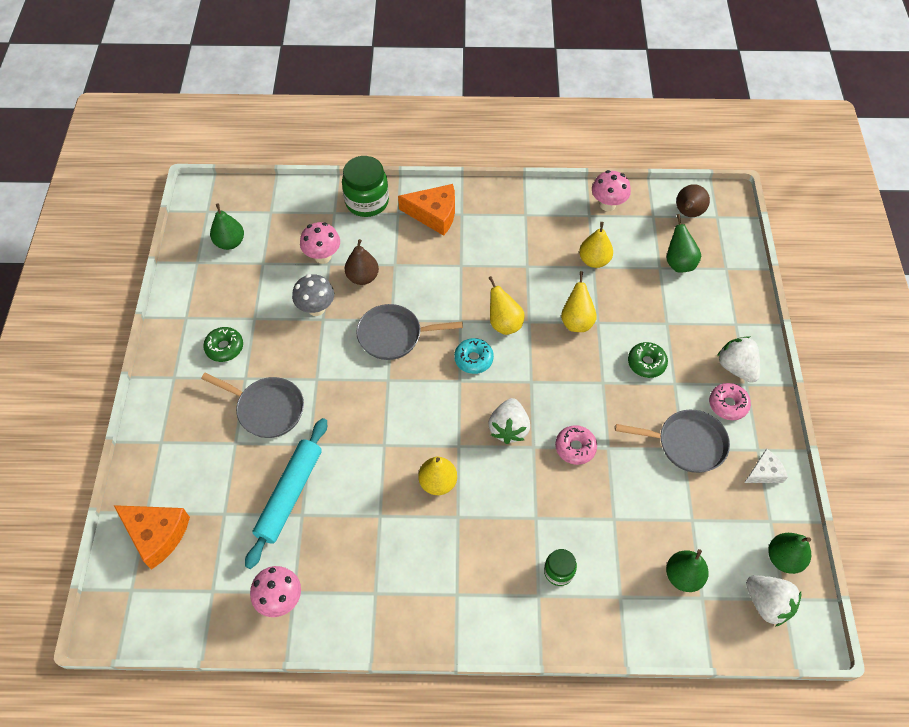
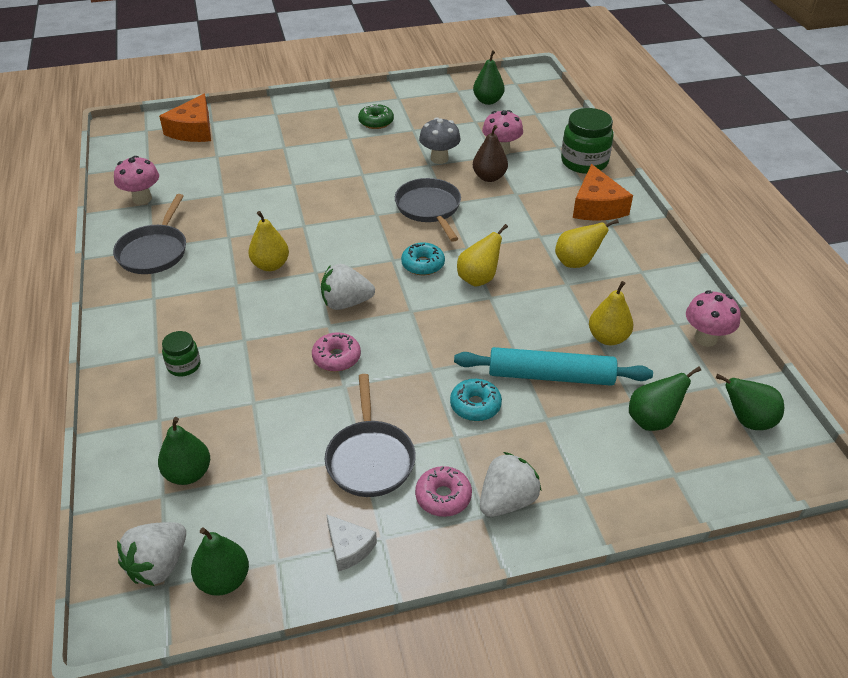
camera: 75 degrees right, 15 degrees down
(267, 409) = (322, 155): grey pan -> grey pan (154, 251)
(289, 495) = (240, 183): turquoise rolling pin -> turquoise rolling pin (551, 376)
(576, 321) = (508, 335): yellow pear -> yellow pear (576, 262)
(646, 363) = (475, 405): green donut -> turquoise donut
(688, 213) = (747, 421): brown pear -> green pear

